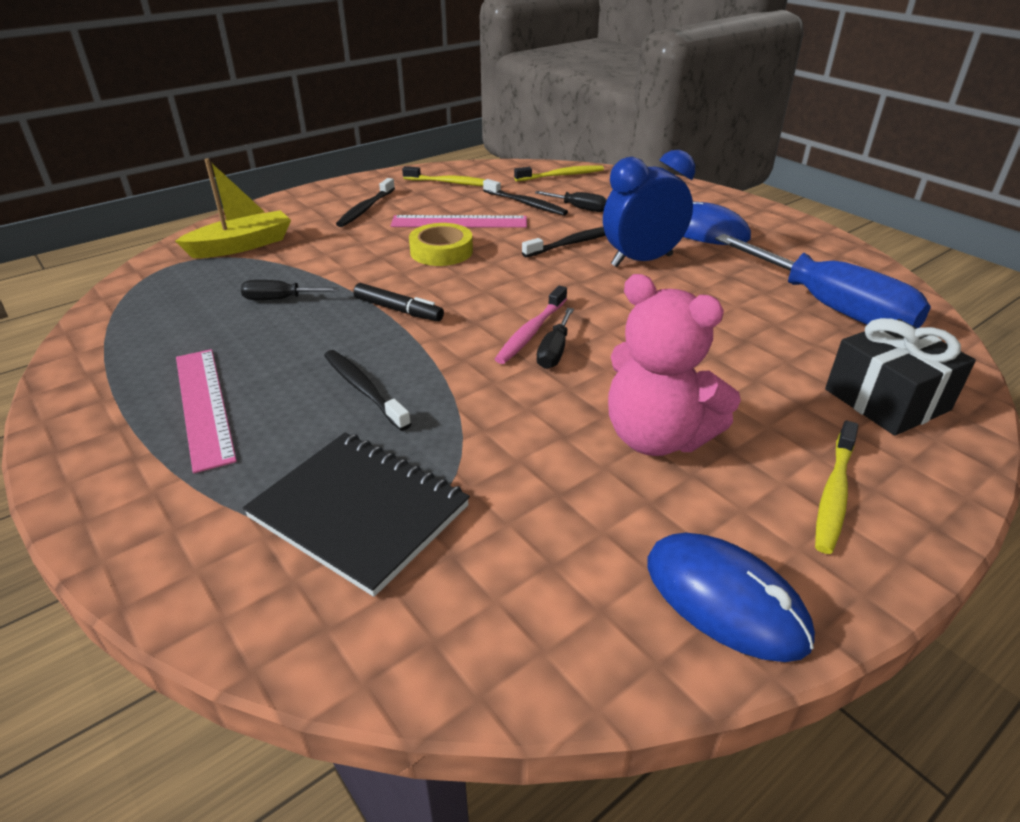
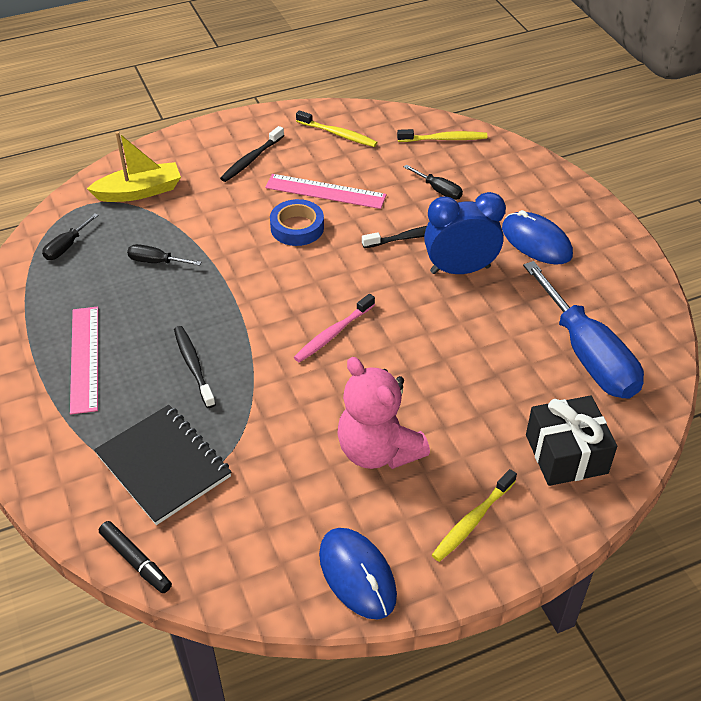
camera: 15 degrees right, 10 degrees up
(398, 310) = (241, 290): black marker -> black marker (136, 561)
(441, 251) = (297, 227): yellow tape -> blue tape
(526, 204) = (393, 176): black toothbrush -> none
(554, 351) = (342, 357): black screwdriver -> black screwdriver (66, 247)

